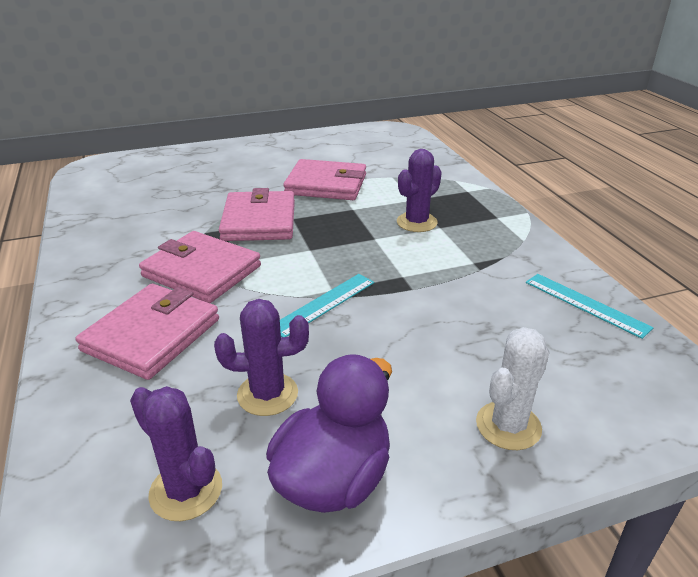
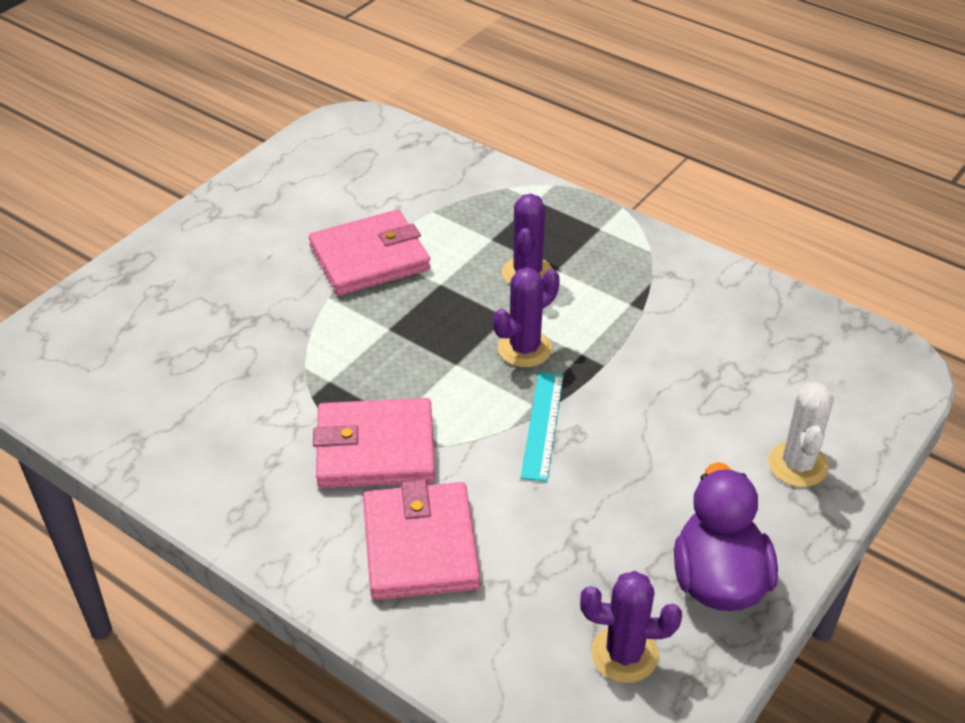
camera: 35 degrees left, 10 degrees up
(259, 221) = (355, 350): pink wallet -> none
(267, 394) = (594, 542): purple cactus -> purple cactus (524, 348)
(586, 304) = (762, 308): turquoise ruler -> none

